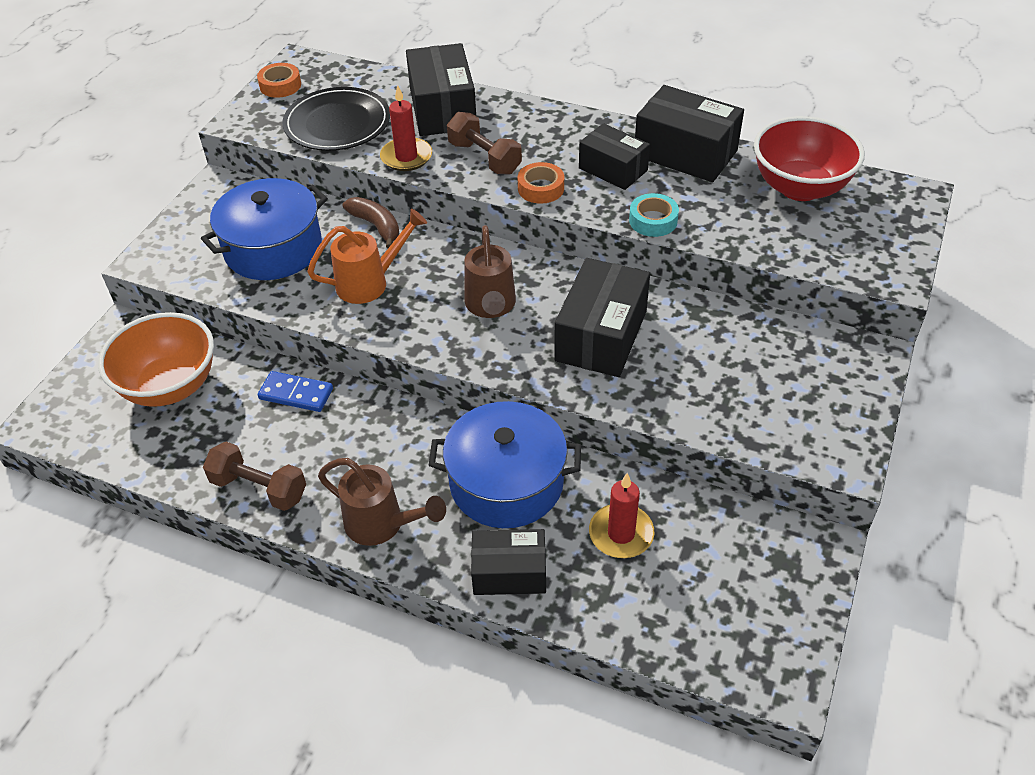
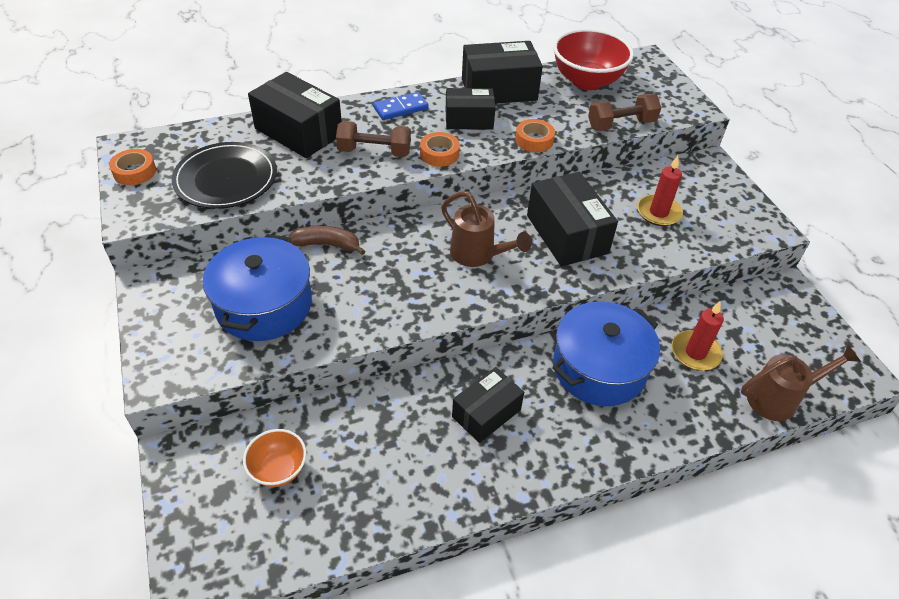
camera: 45 degrees left, 0 degrees up
(170, 386) = (278, 469): orange bowl -> orange bowl, size x0.55
(259, 488) = (447, 493): brown dumbbell -> brown dumbbell (621, 124)
(296, 394) = (389, 406): blue domino -> blue domino (400, 108)
(370, 282) = (374, 287): orange watering can -> none
(382, 525) = (561, 452): brown watering can -> brown watering can (779, 398)
(406, 157) = (315, 178): red candle -> red candle (658, 212)
(509, 572) = (669, 423): black box -> black box (486, 413)
(653, 220) = (534, 140): turquoise tape -> orange tape

